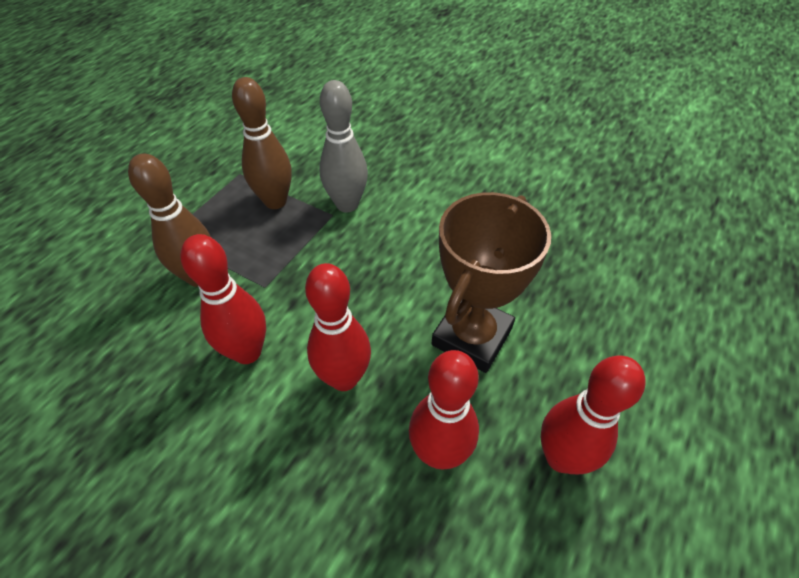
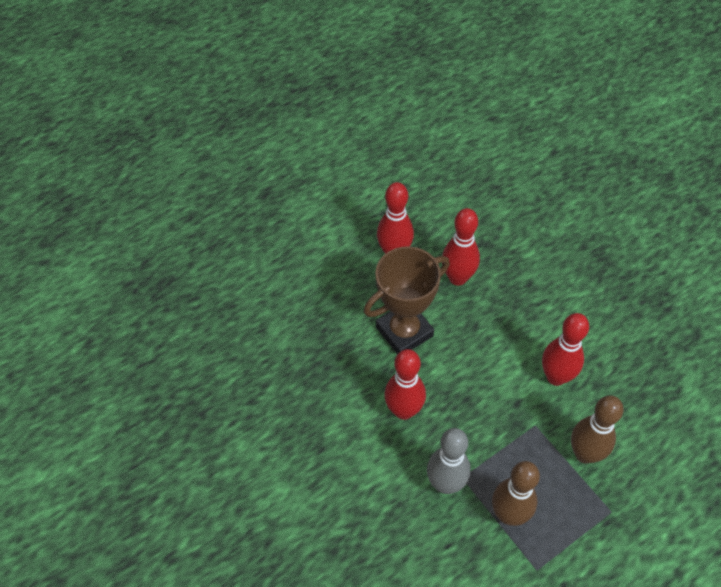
camera: 155 degrees left, 5 degrees up
(344, 378) = (497, 336): red bowling pin -> red bowling pin (404, 410)

